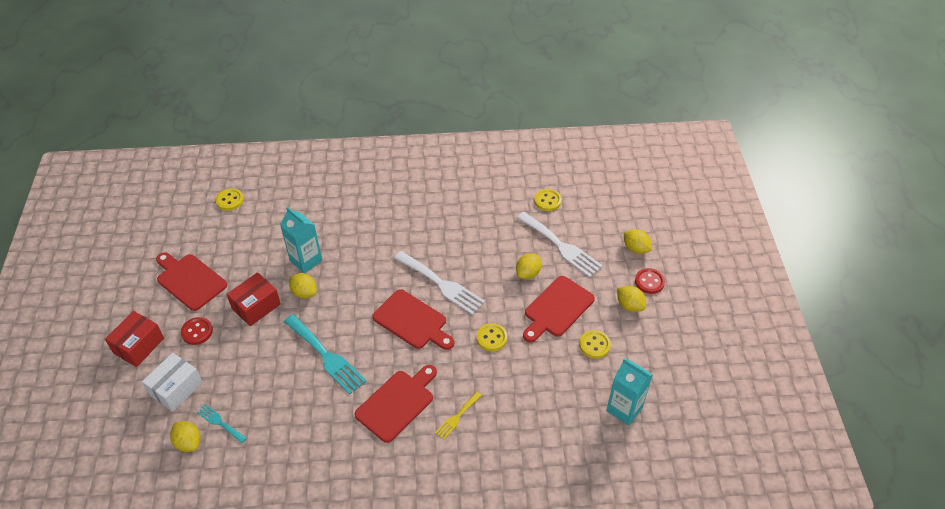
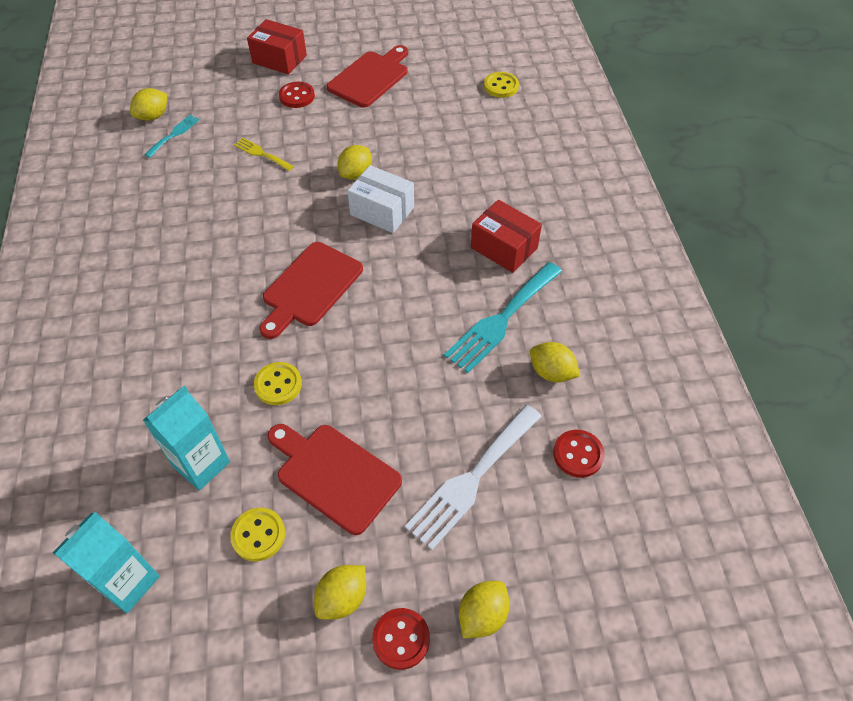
camera: 85 degrees right, 5 degrees up
(176, 389) = (221, 95): white box -> white box (382, 211)
(256, 306) = (333, 136): red box -> red box (504, 248)
(306, 261) = (409, 168): turquoise carton -> turquoise carton (201, 464)
(326, 356) = (257, 207): turquoise fork -> turquoise fork (502, 319)
(397, 403) = (179, 285): red cutting board -> none
(441, 284) = (377, 315): white fork -> none
(457, 417) = (148, 351): yellow fork -> yellow fork (261, 154)
(528, 273) = (406, 429): yellow lemon -> yellow lemon (551, 372)
(547, 201) = (578, 454): yellow button -> red button

